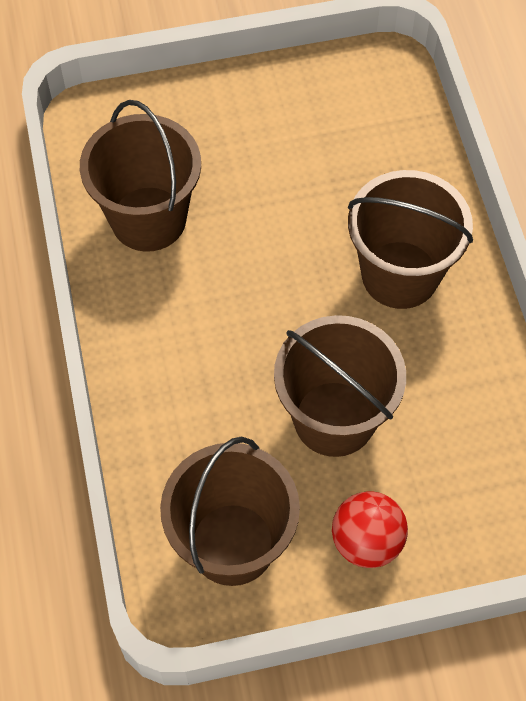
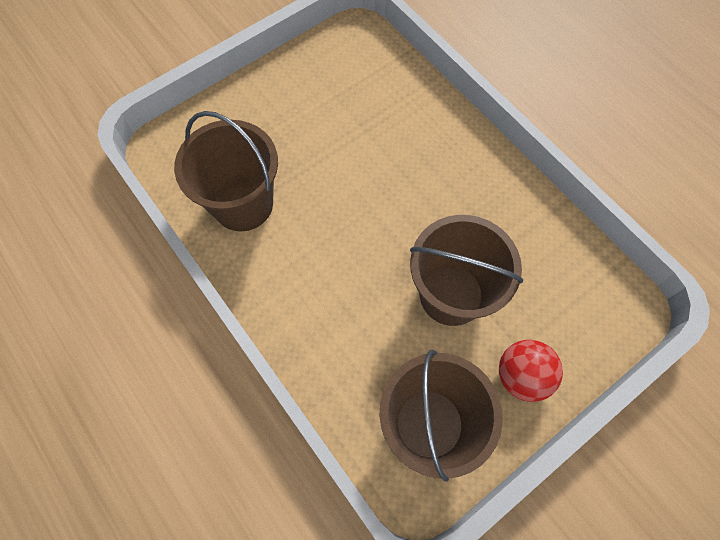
camera: 25 degrees left, 5 degrees up
(400, 275) = (441, 172): brown bucket -> none

